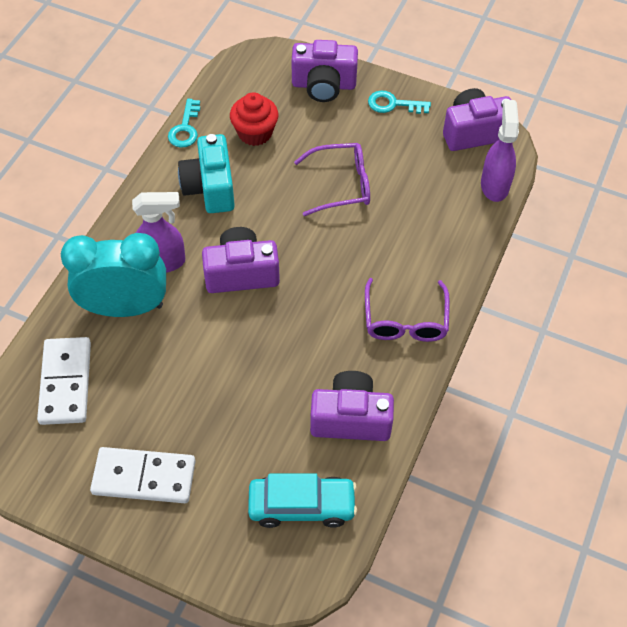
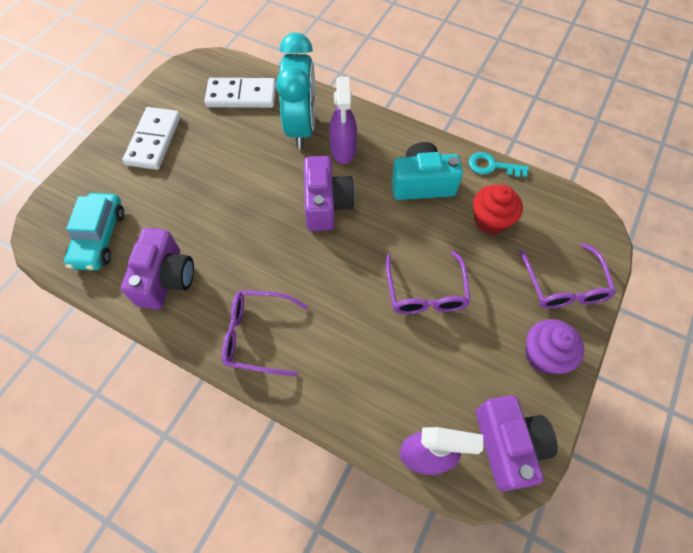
camera: 95 degrees right, 5 degrees up
(323, 85) = (564, 286): purple camera -> purple glasses
(393, 104) = (544, 355): turquoise key -> purple cupcake

